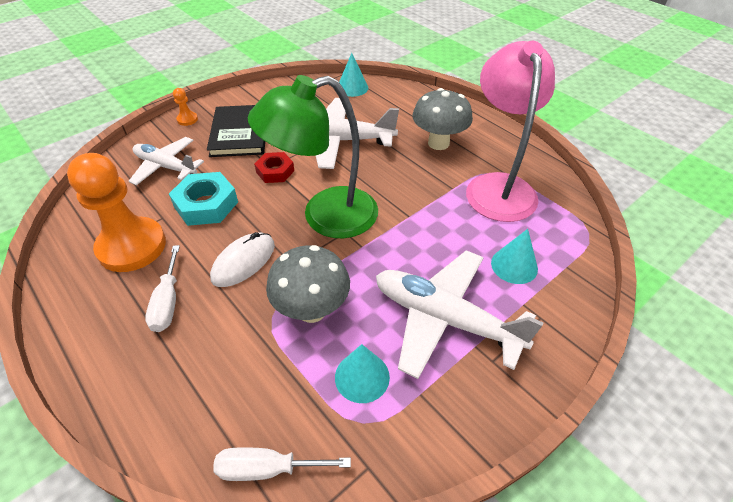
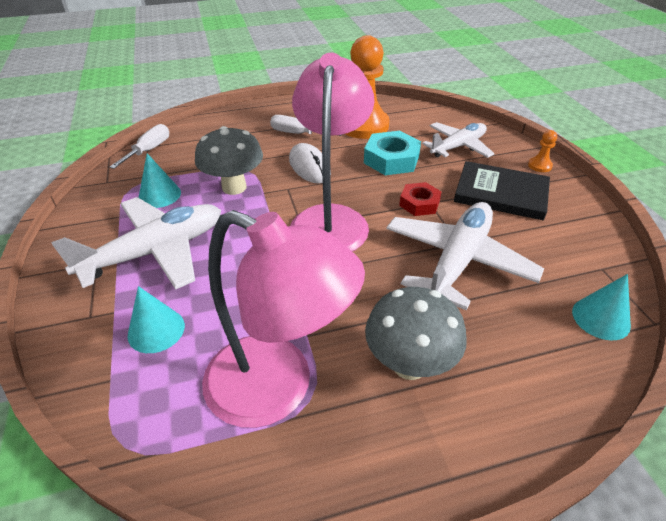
camera: 115 degrees right, 5 degrees down
(325, 216) = (331, 219): green lamp -> pink lamp

